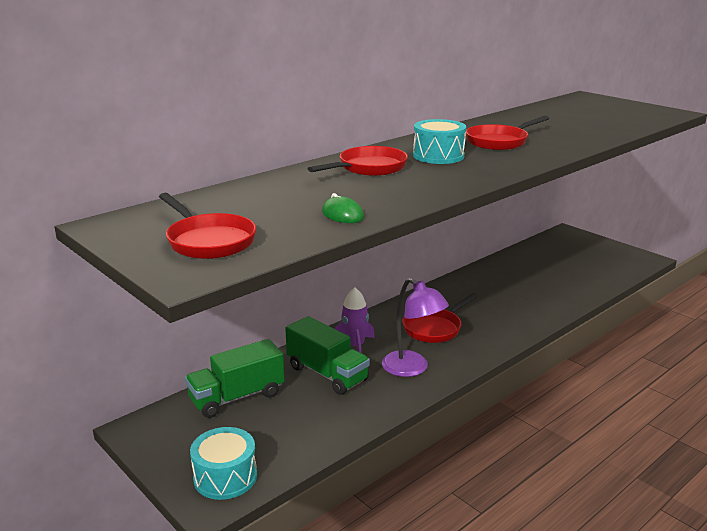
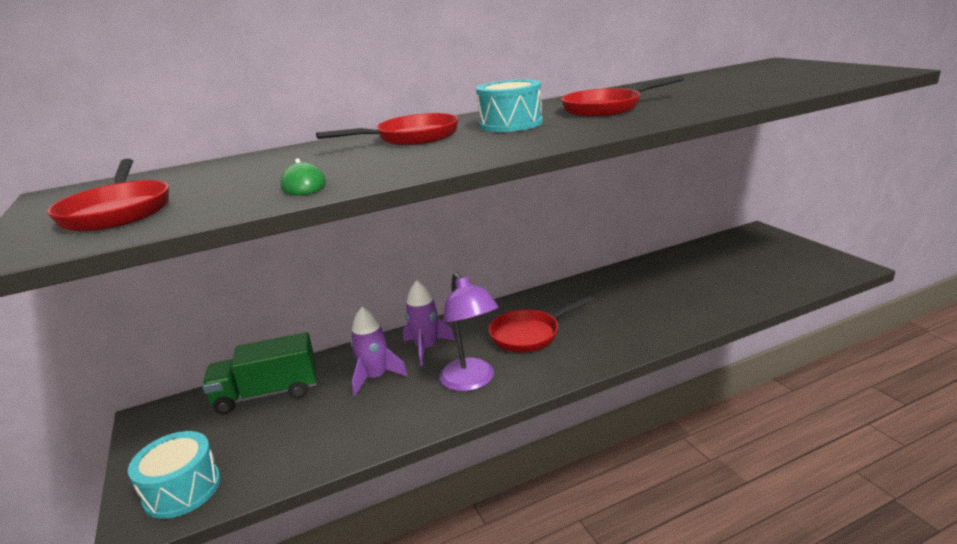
camera: 20 degrees right, 0 degrees up
(327, 374) = (375, 377): green truck -> purple rocket

